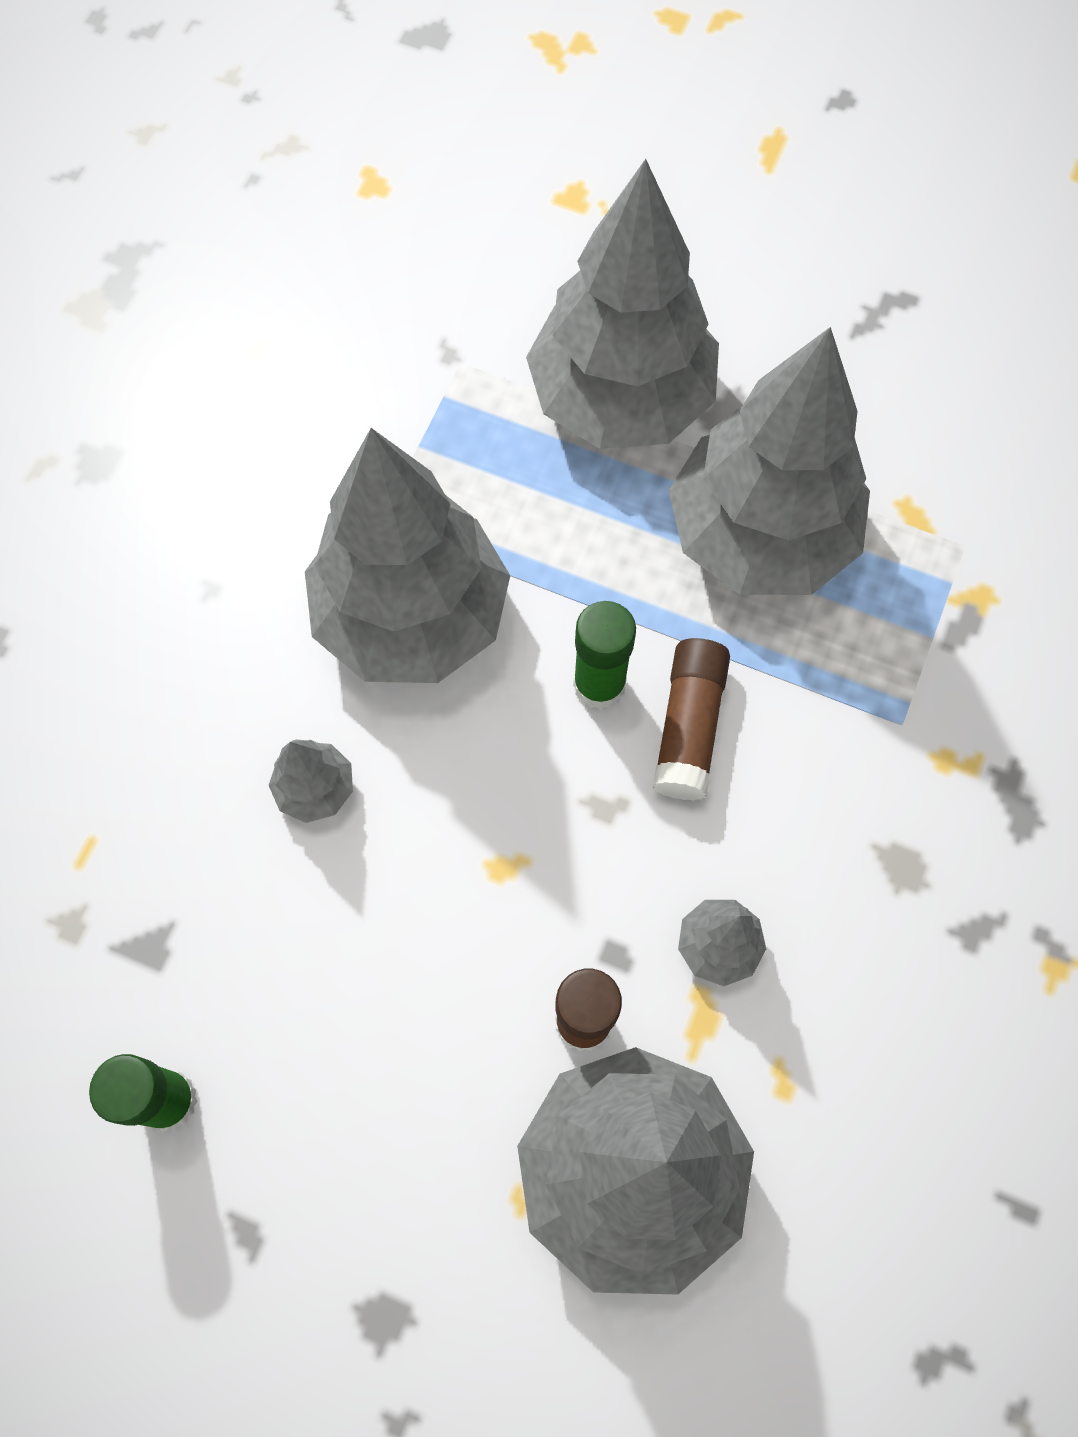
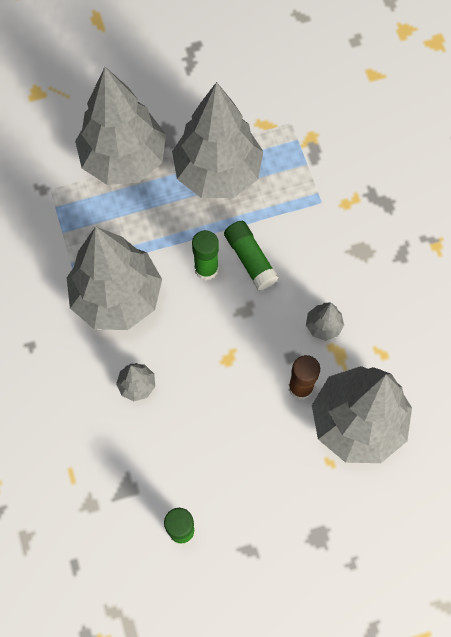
camera: 40 degrees left, 0 degrees up
(688, 726) = (250, 259): brown glue stick -> green glue stick

